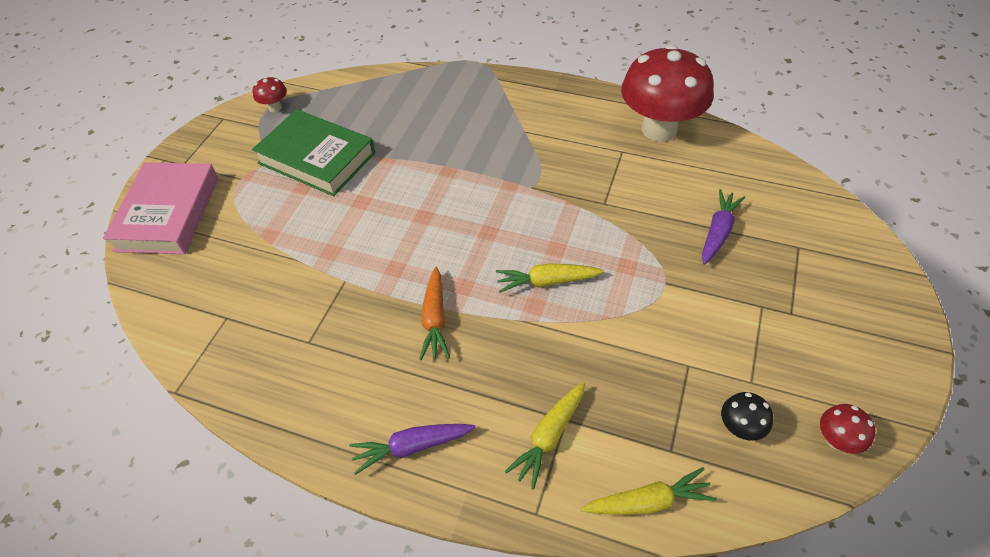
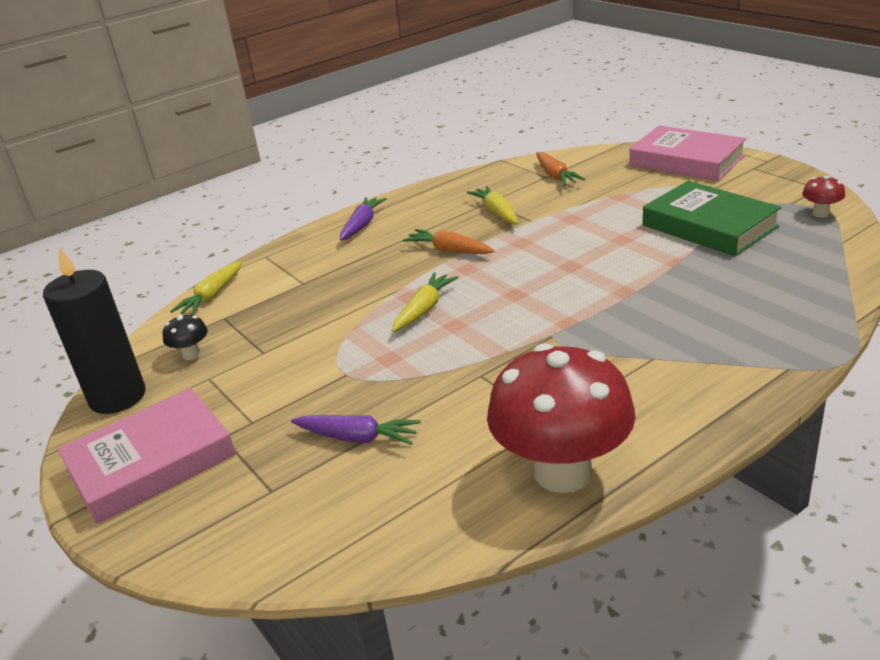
camera: 125 degrees right, 20 degrees down
(224, 308) = (555, 176): none -> orange carrot
(316, 158) = (709, 226): green book -> green book turned 75 degrees clockwise
(549, 436) = (301, 273): yellow carrot -> yellow carrot (496, 212)
(718, 232) = (357, 438): purple carrot -> purple carrot turned 45 degrees counterclockwise
(836, 440) = (117, 397): red mushroom -> black candle
(854, 339) = (151, 462): none -> pink book

